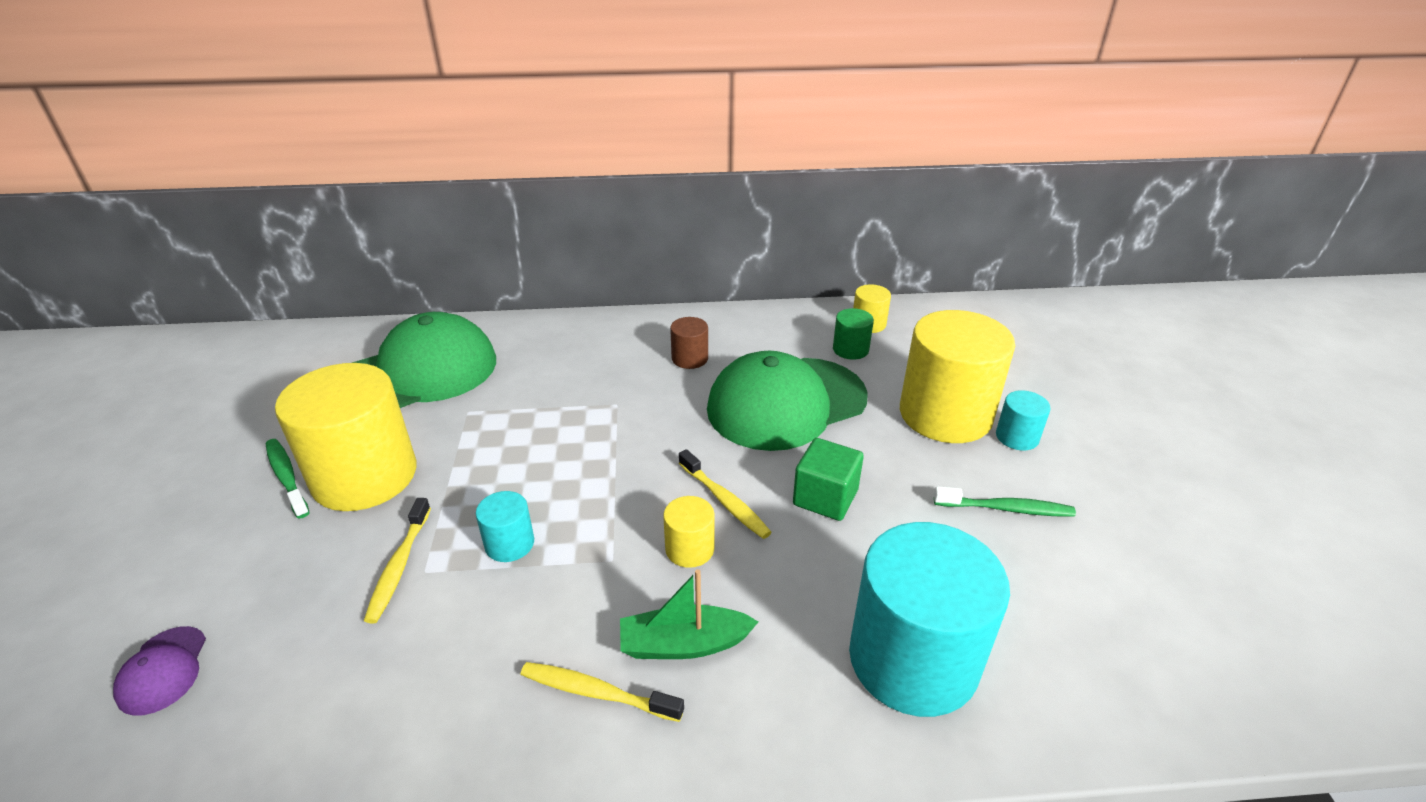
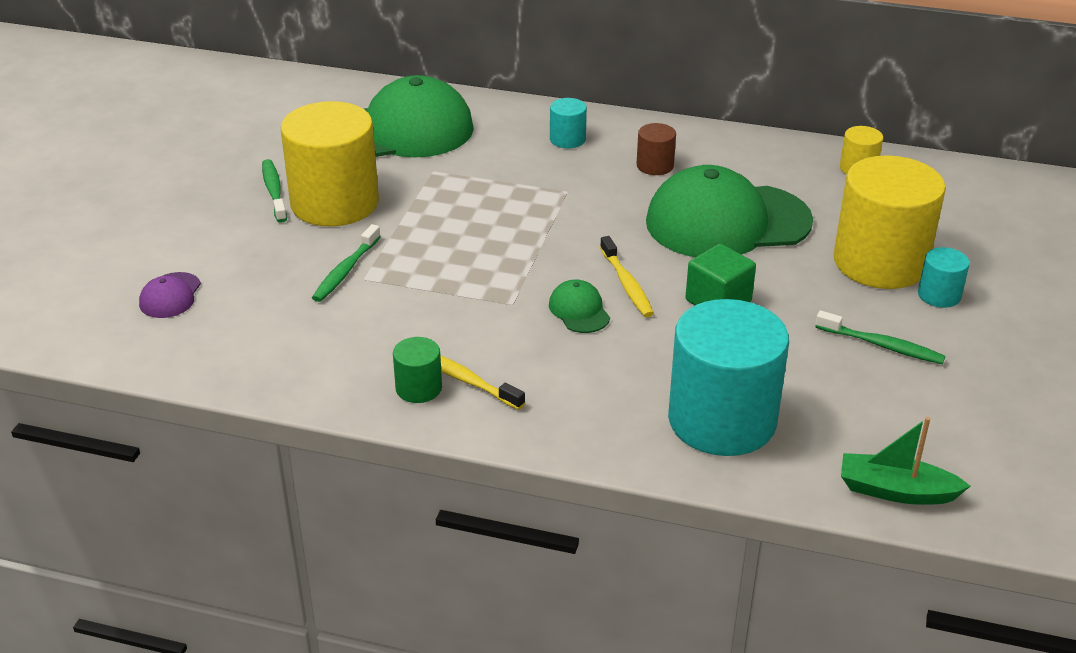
camera: 20 degrees right, 0 degrees up
(399, 566) = (345, 271): yellow toothbrush -> green toothbrush
(509, 544) = (435, 275): turquoise cylinder -> turquoise cylinder (567, 139)
(684, 644) = (544, 368): green boat -> green boat (896, 491)
(689, 549) = (579, 310): yellow cylinder -> green cap
(850, 349) = (822, 188): green cylinder -> green cylinder (418, 388)

